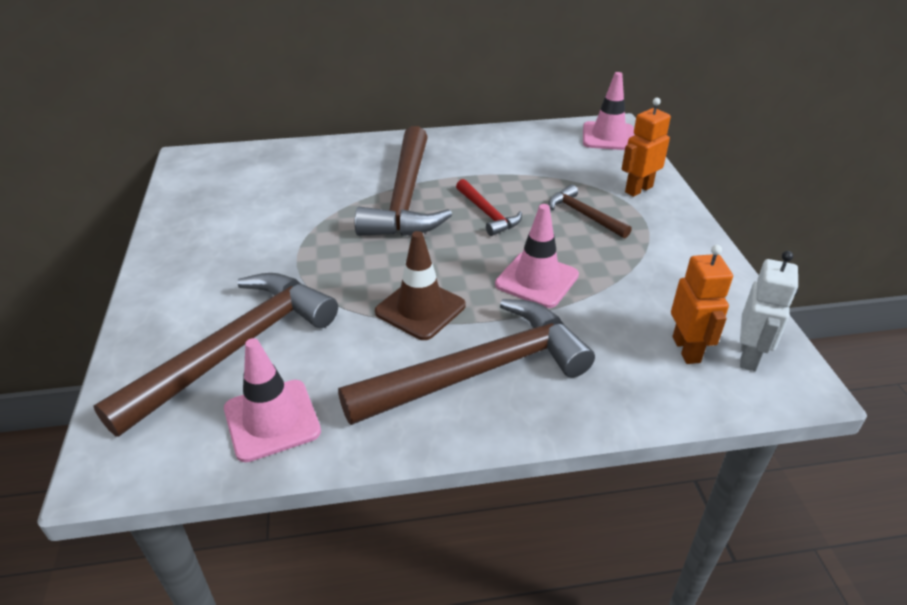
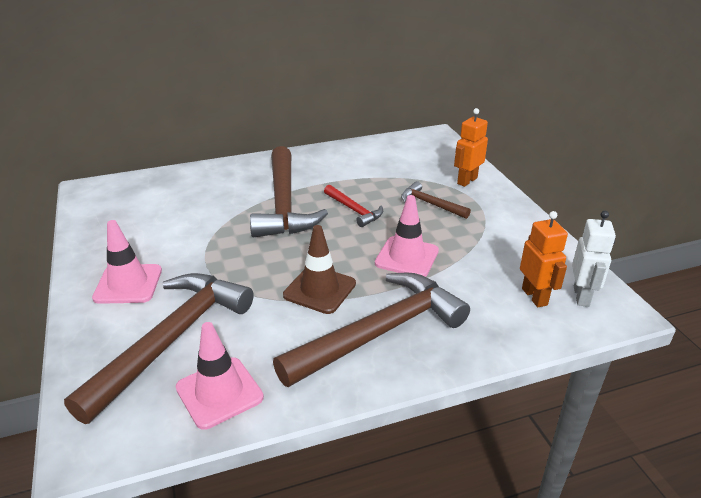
camera: 10 degrees left, 5 degrees down
(608, 136) = (433, 143): pink traffic cone -> pink traffic cone (128, 284)

